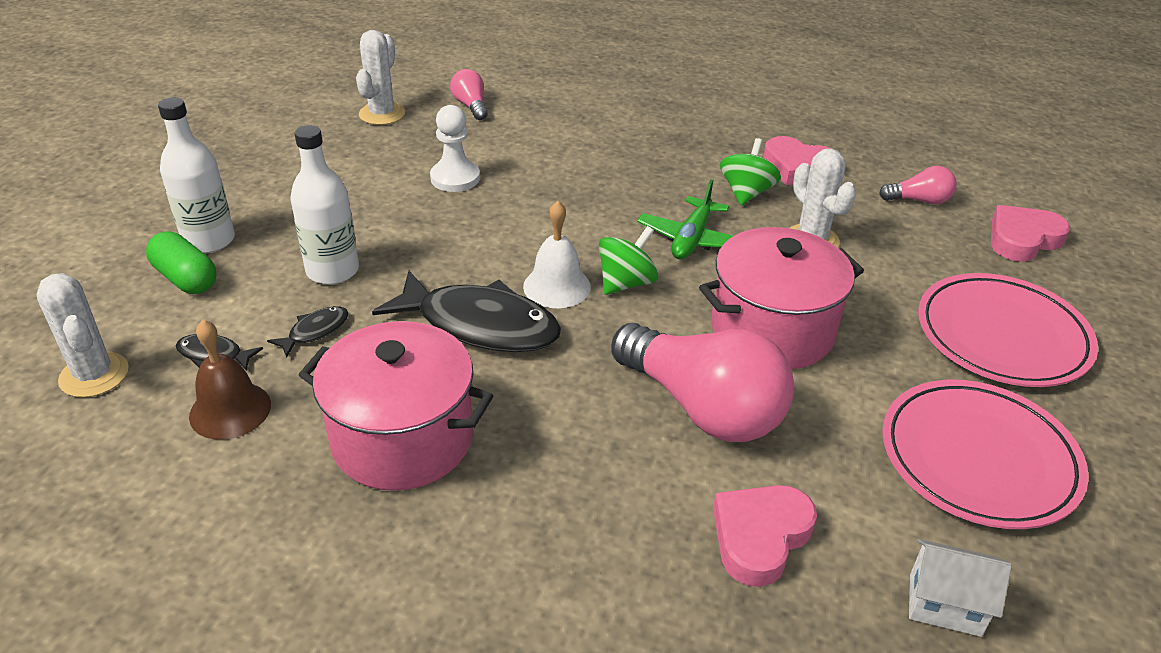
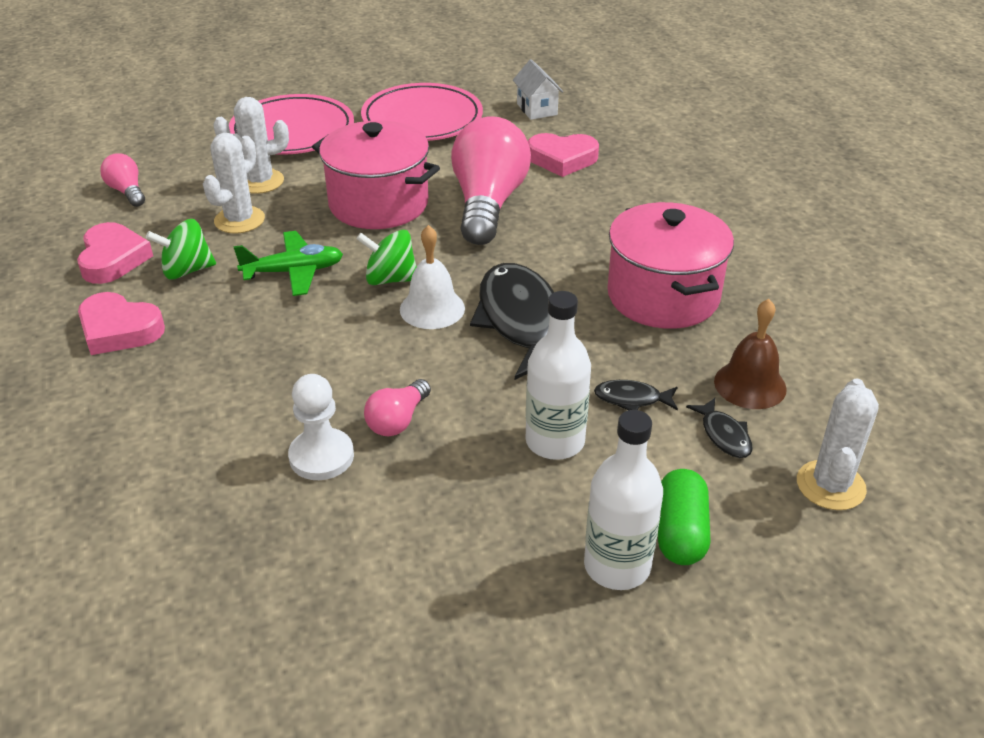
camera: 125 degrees left, 0 degrees up
(382, 114) = (219, 621): white cactus -> white cactus (260, 181)
(471, 106) = (130, 544): pink light bulb -> pink light bulb (398, 420)
(1022, 239) = (154, 143): pink heart -> pink heart (119, 330)

